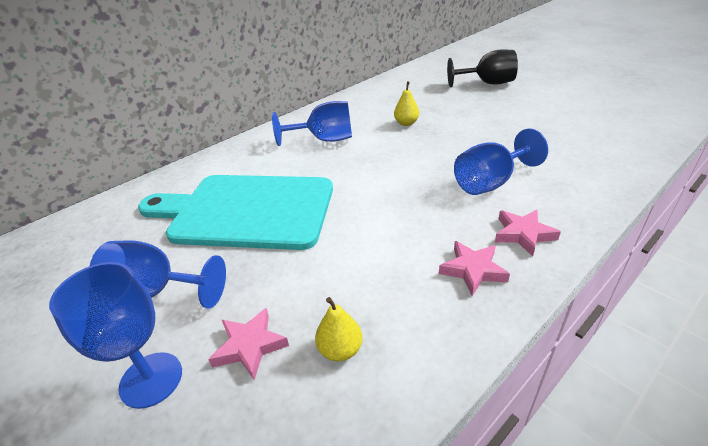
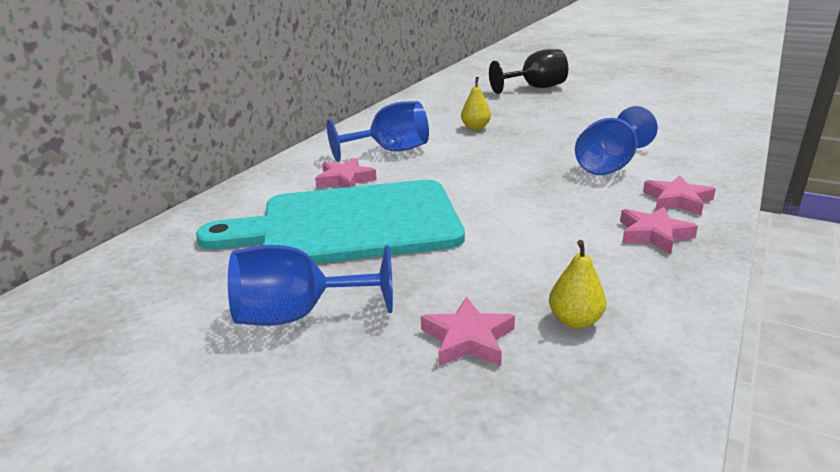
camera: 20 degrees left, 10 degrees down
(151, 379) = (369, 394): blue goblet -> none
(273, 165) = (345, 180): none -> pink star

